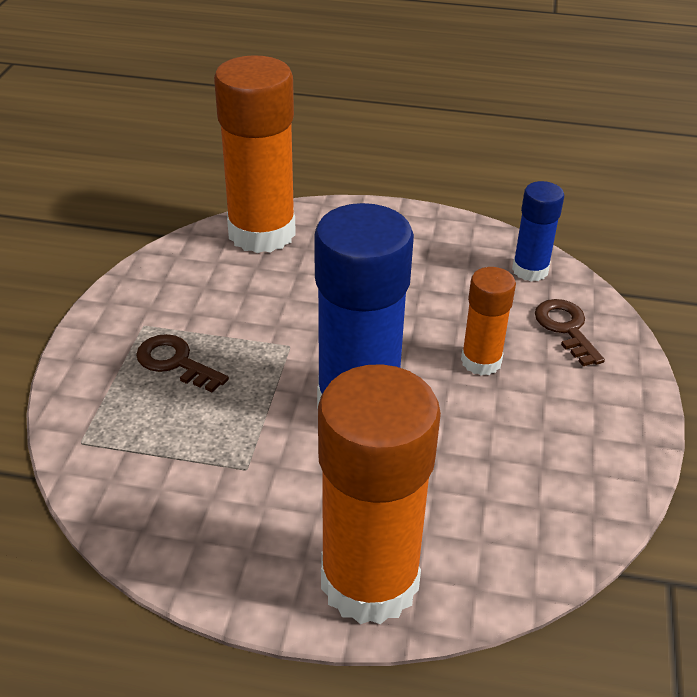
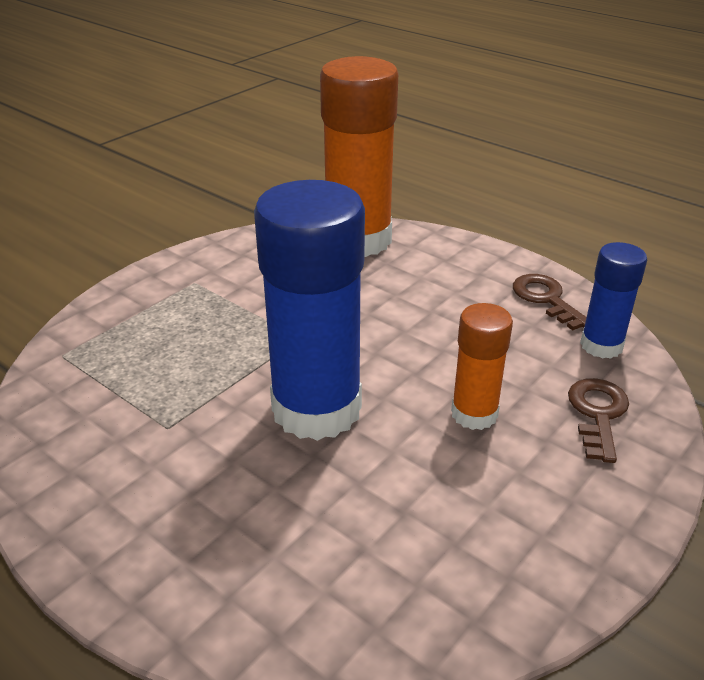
camera: 30 degrees right, 5 degrees down
(175, 362) = (192, 319): brown key -> brown key (546, 299)
(369, 581) = (179, 578): orange glue stick -> none

